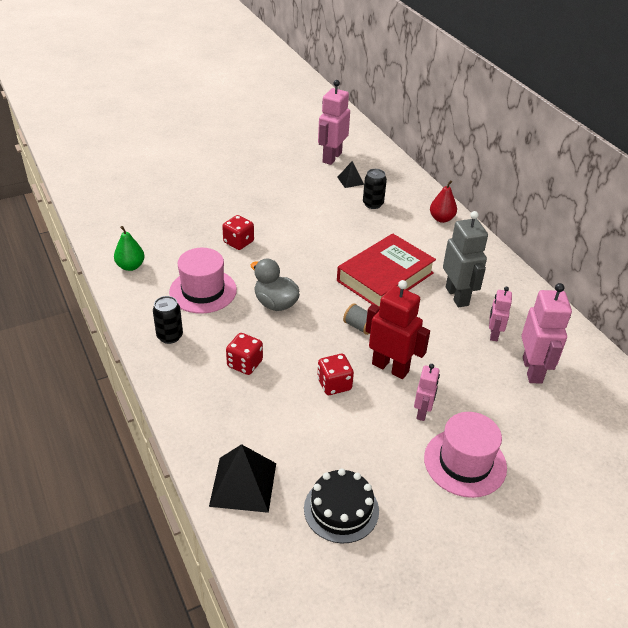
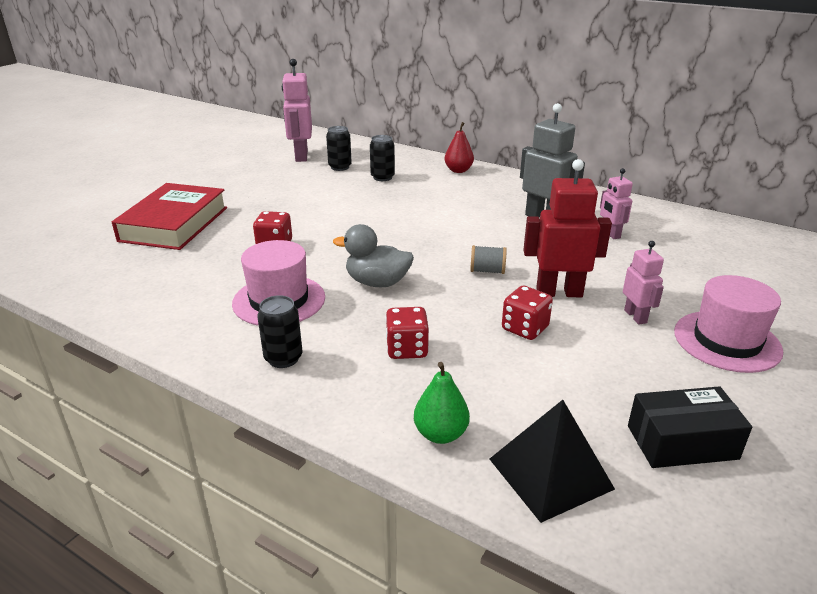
camera: 30 degrees left, 10 degrees down
(130, 266) = (157, 308): green pear -> green pear (440, 434)
(341, 509) = (682, 442): black cake -> black box
(350, 180) = (340, 167): black pyramid -> black can
(385, 277) = (462, 225): red book -> red book (174, 224)
(532, 370) = (676, 248): pink robot -> none

